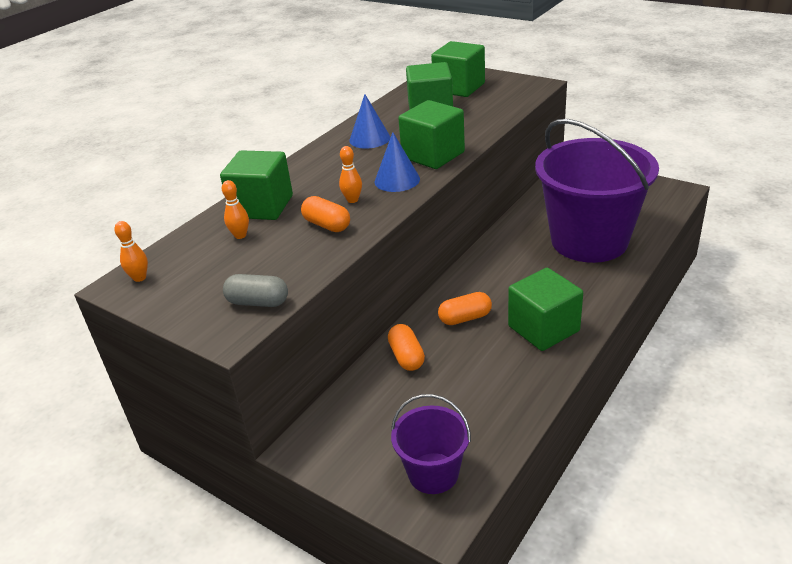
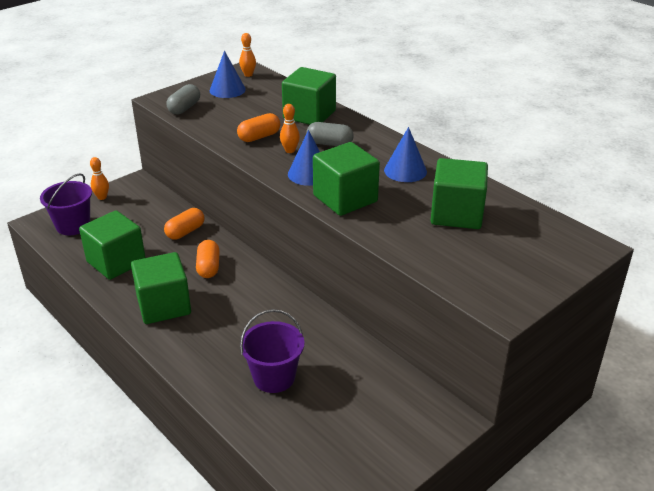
camera: 100 degrees right, 0 degrees up
(193, 282) = (227, 90): none -> blue cone
(240, 235) = (273, 105): orange bowling pin -> orange bowling pin (102, 197)
(329, 182) = (329, 143): none -> grey capsule
(406, 357) = (185, 232): orange capsule -> orange capsule turned 45 degrees counterclockwise
(459, 88) = (518, 245): green cube -> green cube (116, 262)
(589, 241) = (274, 377): purple bucket -> purple bucket, size x0.48

